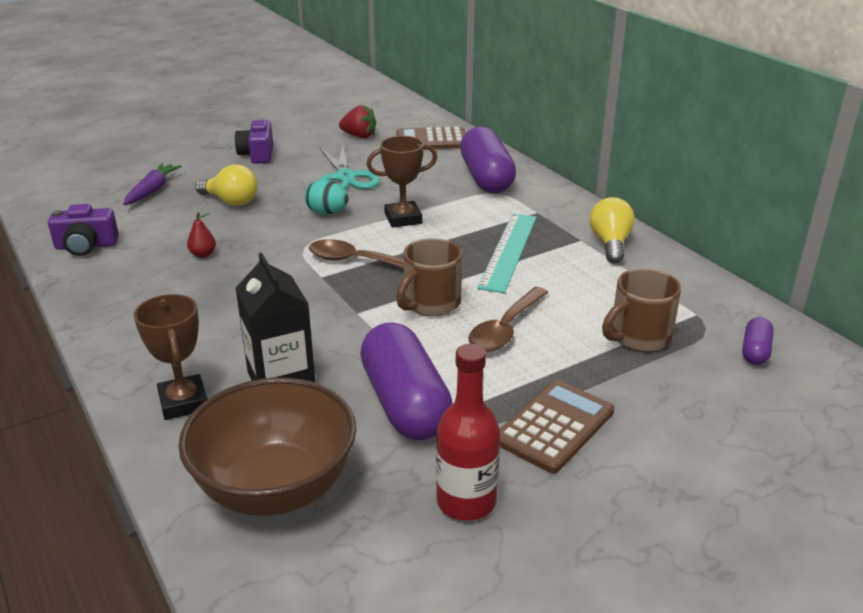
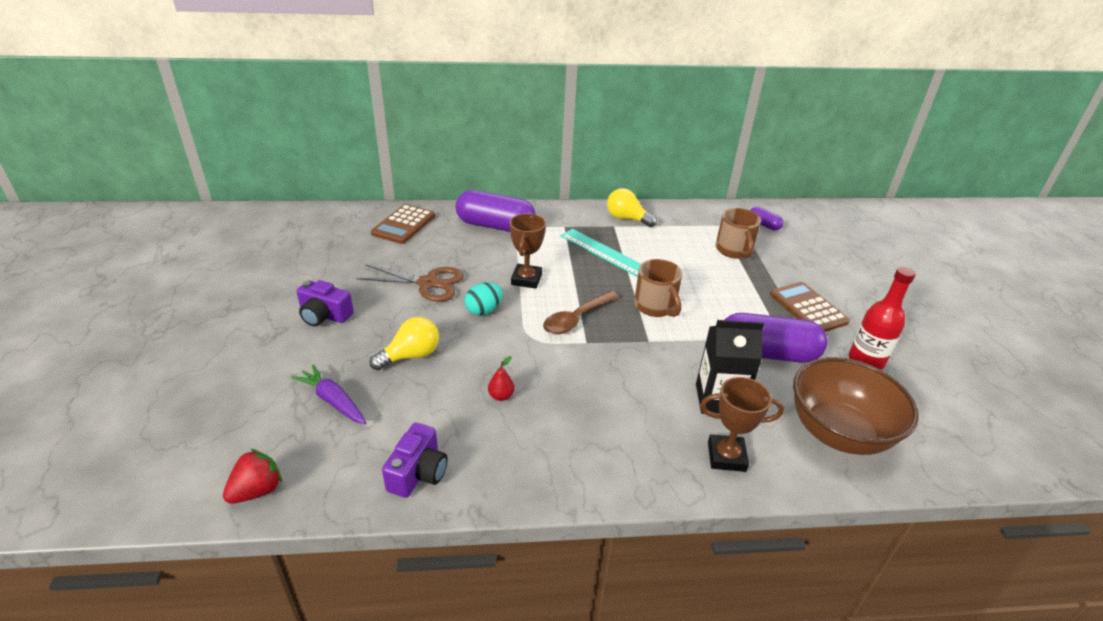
camera: 65 degrees left, 5 degrees up
(345, 177) = (428, 283): turquoise scissors -> brown scissors
(359, 136) = (353, 253): red strawberry -> red strawberry (257, 490)
(505, 329) = (702, 289): brown spoon -> none

